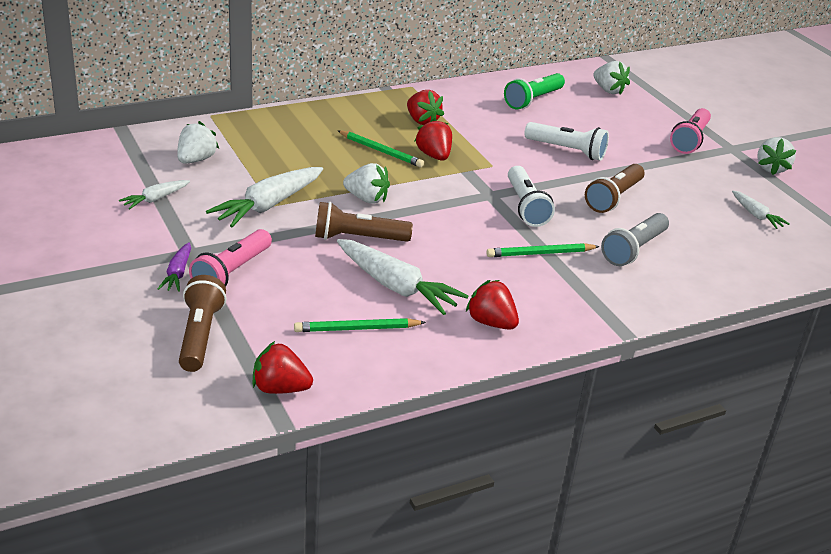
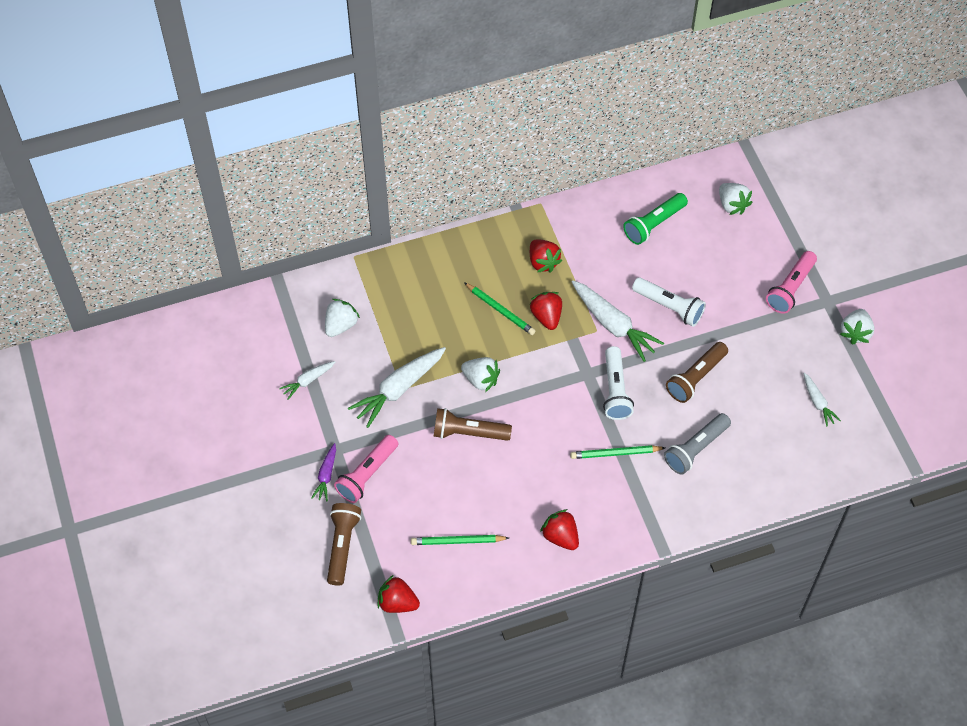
camera: 10 degrees right, 25 degrees up
(396, 286) = (492, 493): white carrot -> white carrot (613, 325)

